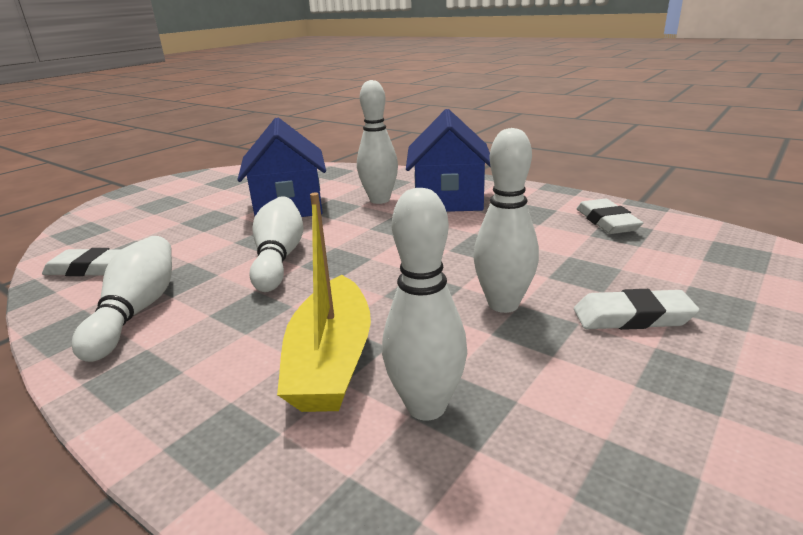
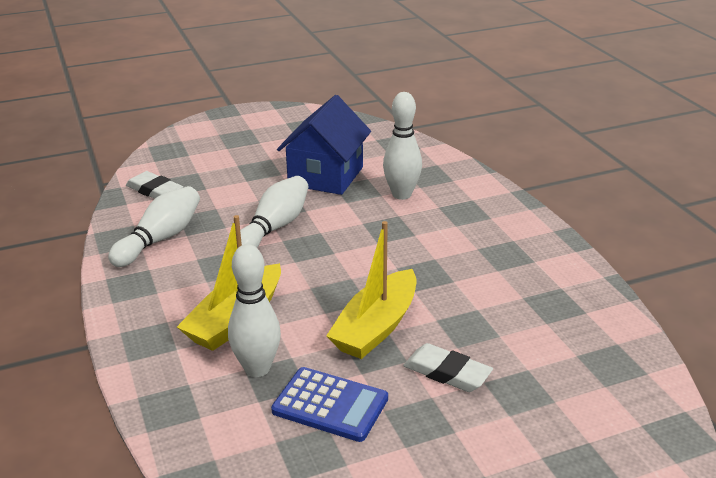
camera: 30 degrees right, 5 degrees up
(448, 199) = (458, 215): blue house -> none
(503, 304) = (376, 327): white bowling pin -> yellow boat
(572, 408) = (330, 405): none -> blue calculator
(607, 222) = (556, 290): white eraser -> none

